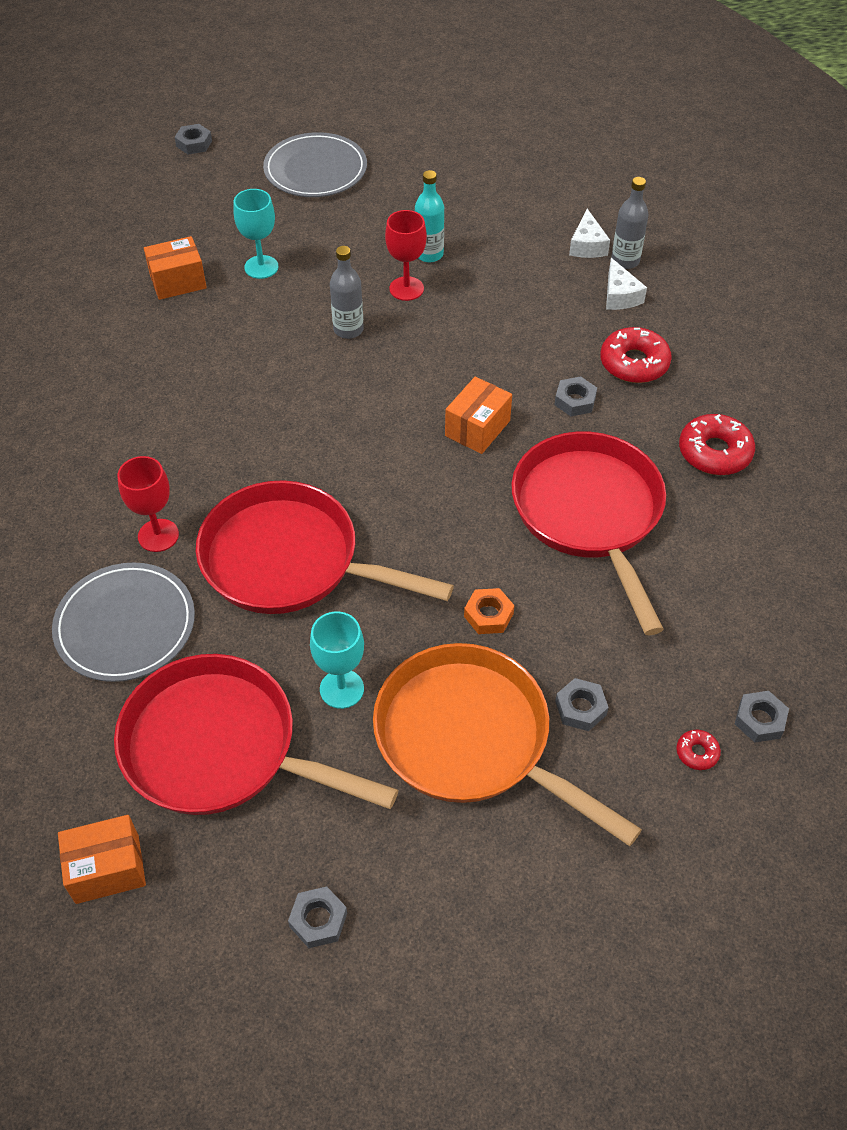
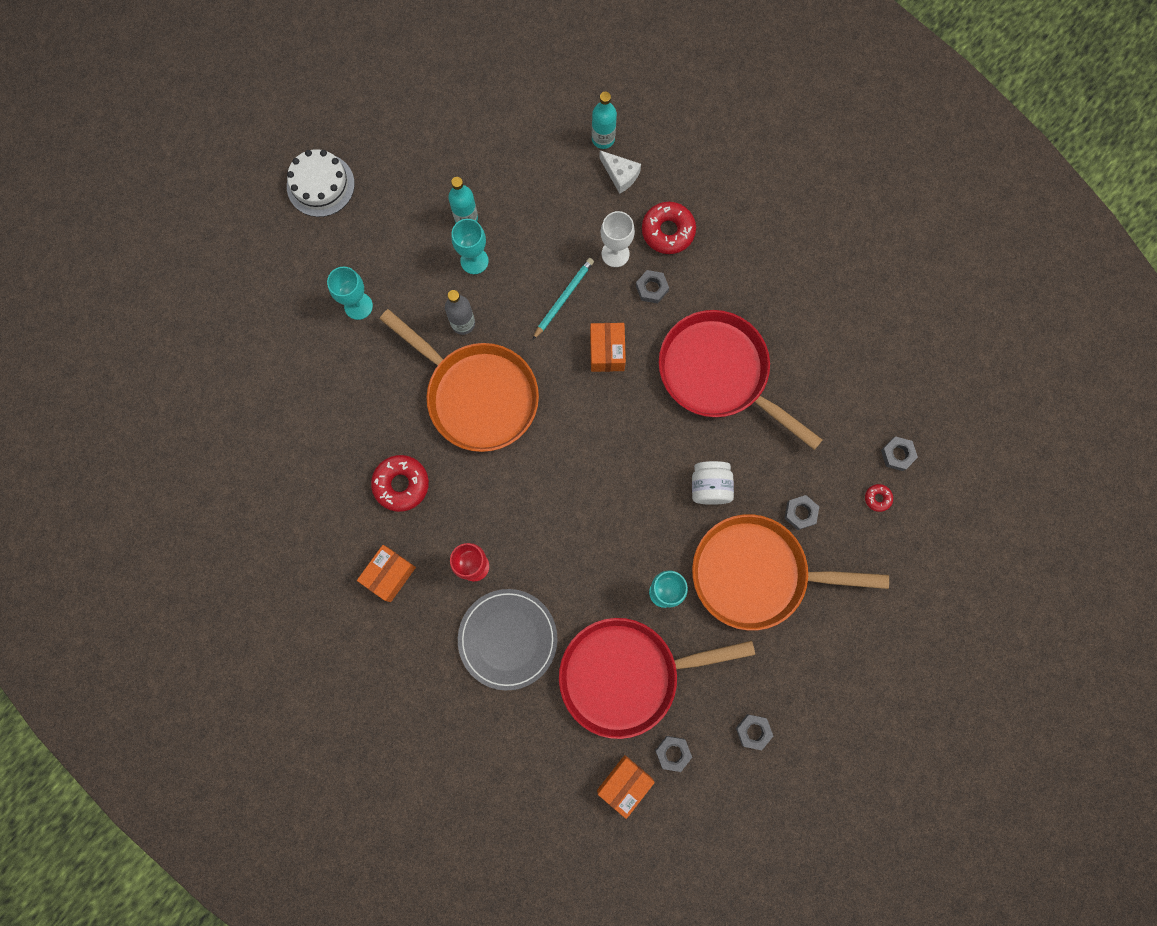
camera: 35 degrees left, 25 degrees up
(178, 282) = (310, 357): orange box -> orange box (389, 575)
(194, 143) = (205, 215): grey nut -> grey nut (673, 753)
(290, 561) = (568, 529): red pan -> none
(306, 392) = (477, 395): none -> orange pan
(315, 169) = (320, 185): grey plate -> white cake
(406, 289) = (474, 261): red goblet -> turquoise goblet
(470, 361) = (563, 298): none -> turquoise pencil
(488, 615) = (710, 487): orange nut -> white jar
(559, 353) = (615, 254): none -> white goblet
(587, 245) = (568, 140): white cheese -> none
(625, 261) = (603, 139): grey bottle -> turquoise bottle
(714, 452) = (762, 275): red donut -> red donut (401, 484)

